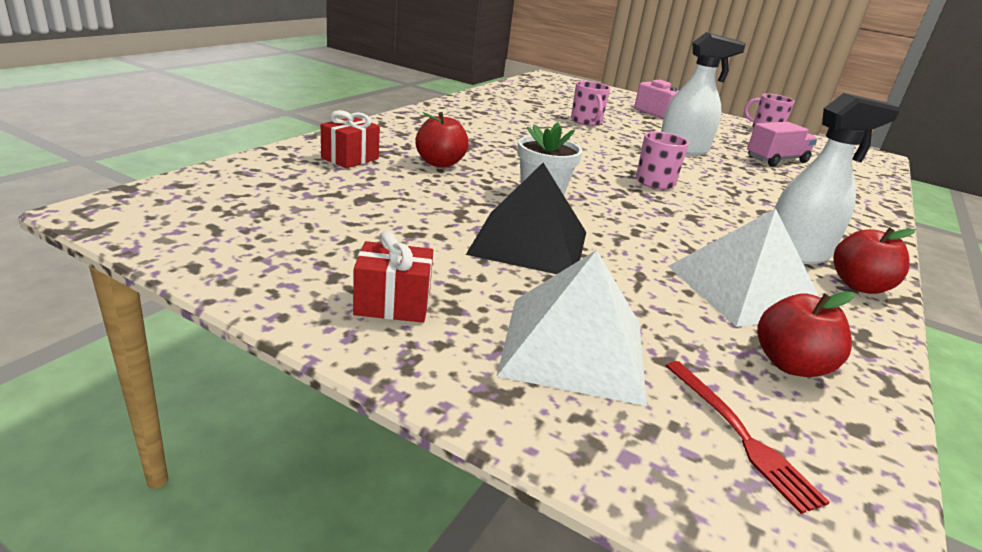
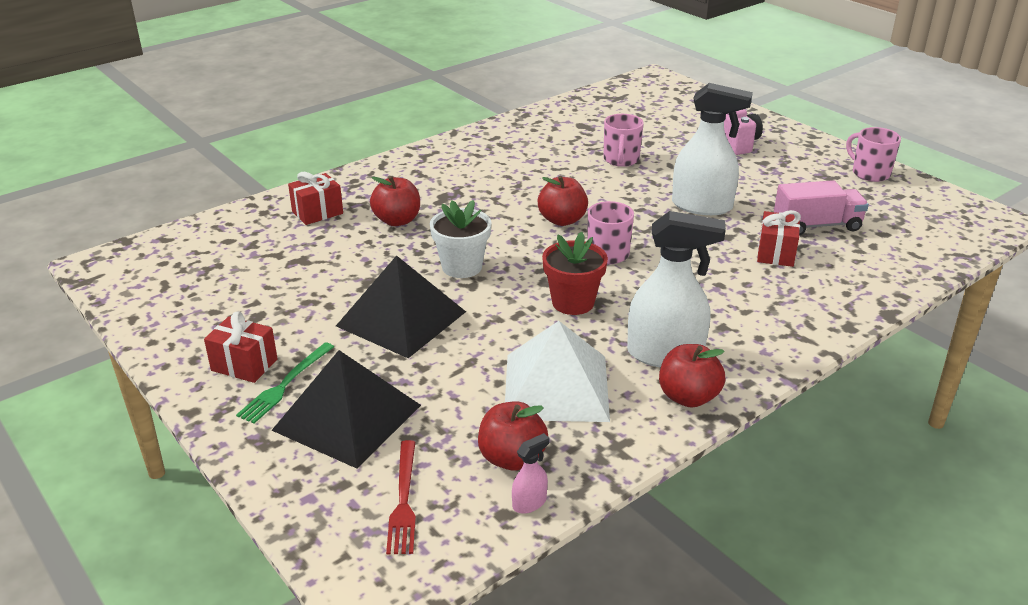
camera: 25 degrees right, 5 degrees up
(465, 320) = (285, 384): none -> green fork
(574, 347) = (347, 417): white pyramid -> black pyramid
(588, 160) = (562, 220): none -> red apple
(671, 219) = (573, 302): none -> red flower pot
(774, 177) = (776, 253): none -> red gift
(865, 410) = (529, 503): none -> pink spray bottle

